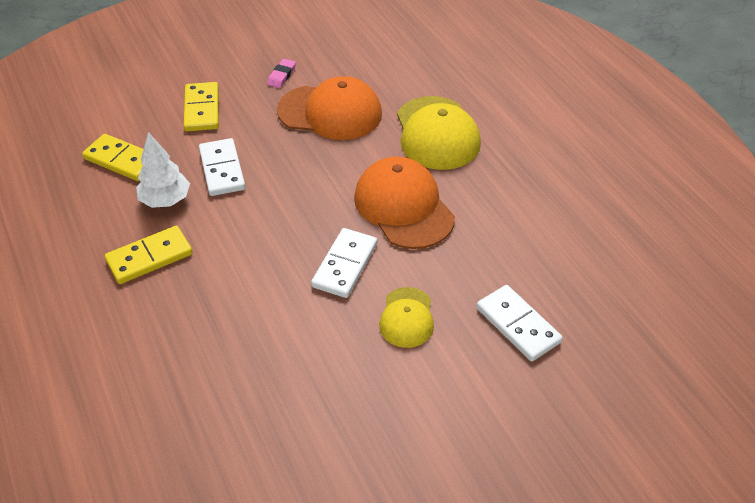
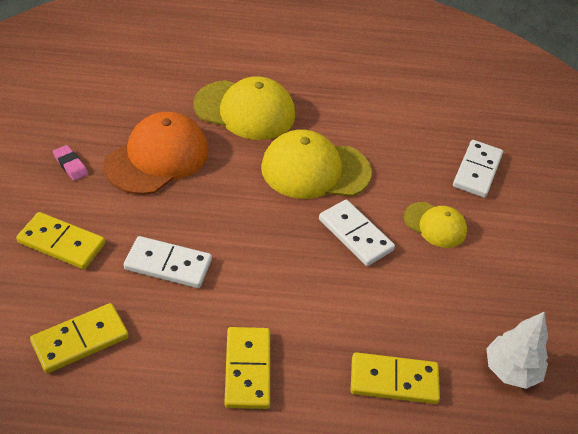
camera: 65 degrees left, 0 degrees up
(166, 200) = (175, 325): white tree -> white tree (511, 370)
(195, 354) = (394, 380): none -> yellow domino
(403, 207) = (315, 170): orange cap -> yellow cap
(518, 325) = (477, 171): white domino -> white domino turned 60 degrees counterclockwise

